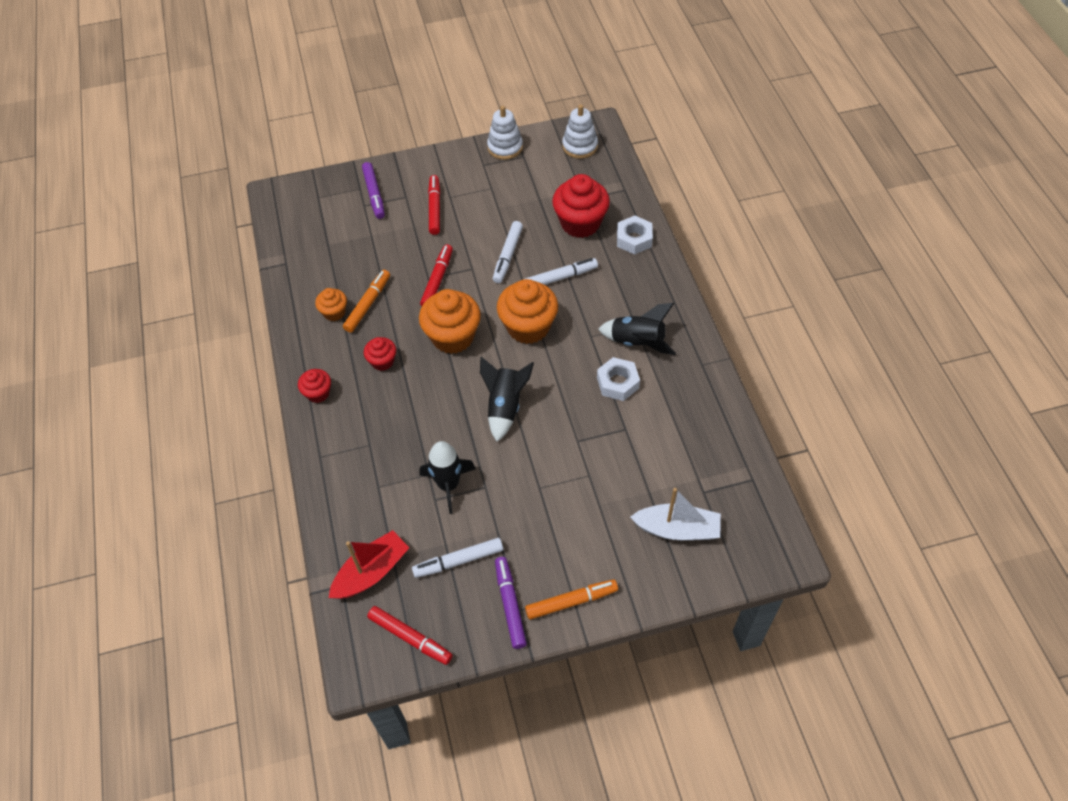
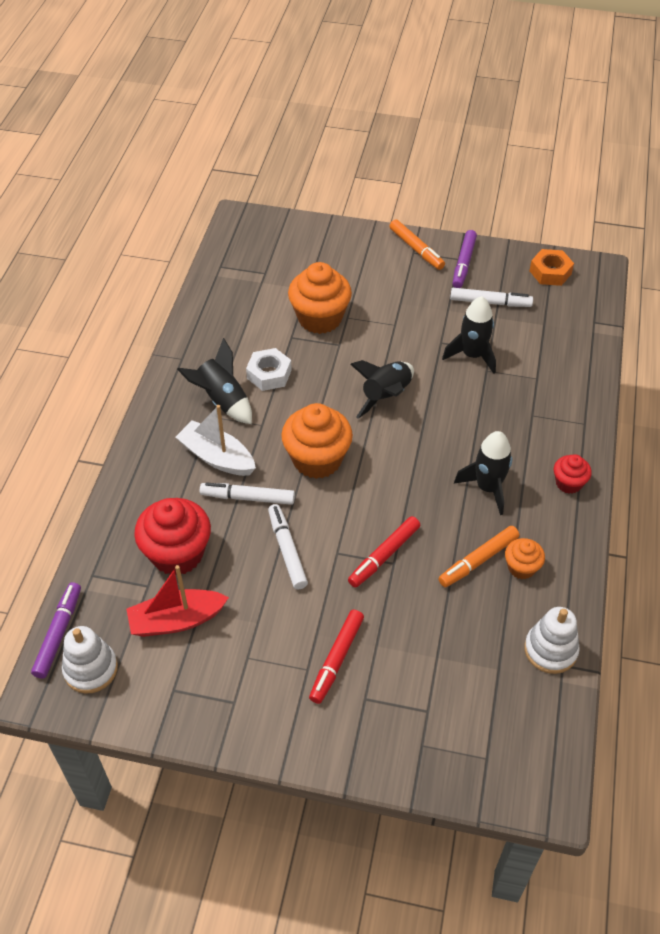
camera: 155 degrees left, 5 degrees down
(371, 572) = (566, 321): red boat -> red boat (176, 620)
(374, 194) = (406, 723): purple marker -> purple marker (59, 633)
(382, 361) = (488, 488): red cupcake -> black rocket
(410, 638) = (550, 272): red marker -> orange nut
(453, 337) = (401, 482): orange cupcake -> orange cupcake (320, 318)
(505, 147) = (186, 718): white stacking toy -> white stacking toy (550, 650)
(507, 256) = (287, 550): white marker -> white marker turned 60 degrees counterclockwise
(571, 602) = (416, 249): orange marker -> orange marker turned 135 degrees counterclockwise
(634, 239) = (136, 506): white nut -> none
(677, 529) = (305, 259): white boat -> white boat (217, 457)

